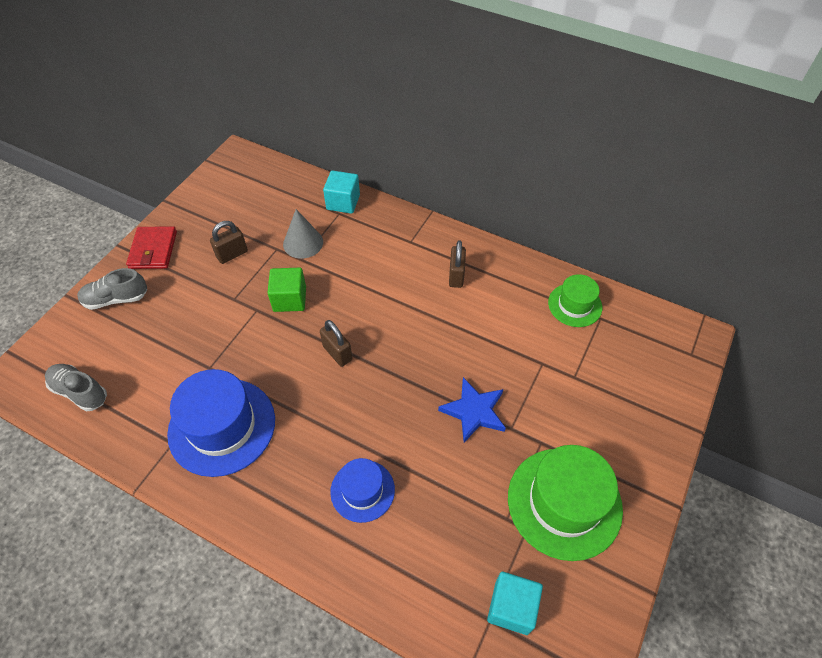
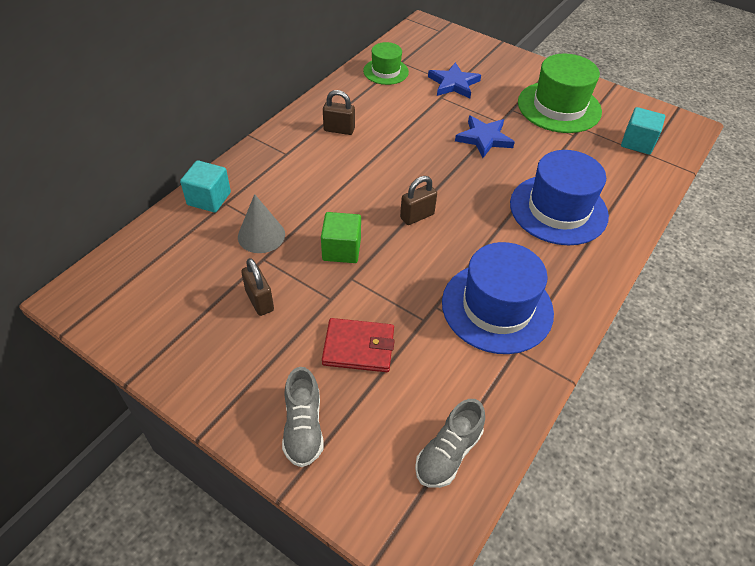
camera: 85 degrees left, 5 degrees down
(153, 250) = (224, 389): red wallet -> red wallet (358, 347)
(362, 490) = (558, 209): blue hat -> blue hat, size x1.75
(574, 375) = (453, 84): none -> blue star

